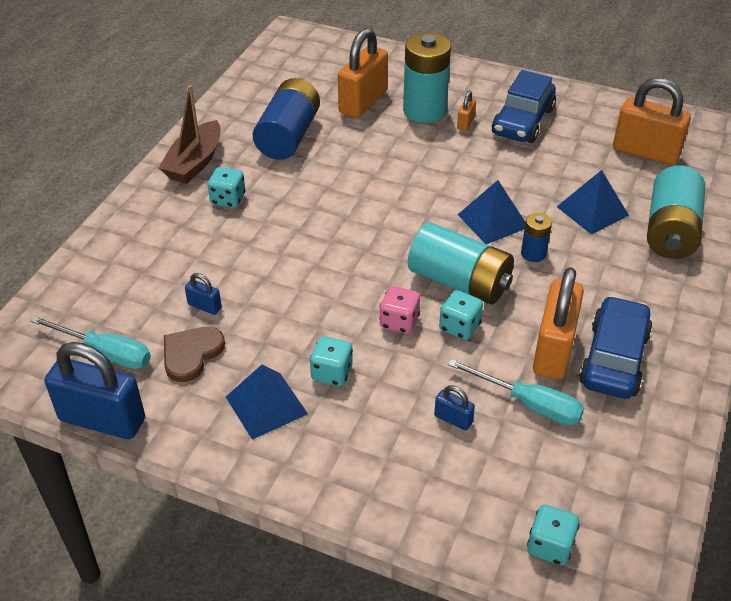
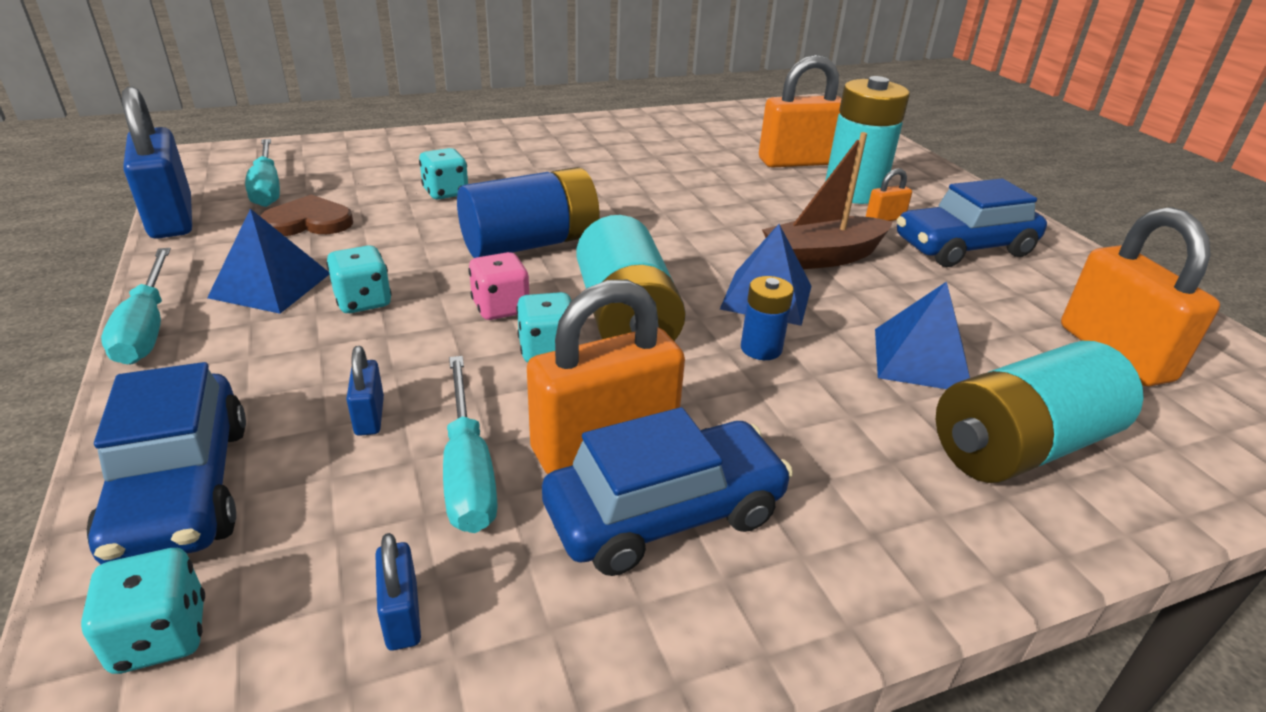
camera: 45 degrees right, 10 degrees down
(194, 163) = (572, 132): brown boat -> brown boat (823, 257)
(204, 306) = (385, 203): blue padlock -> blue padlock (402, 615)
(228, 199) = (548, 160): turquoise dice -> turquoise dice (446, 192)
(263, 478) = (147, 327): none -> turquoise screwdriver
(288, 136) = (681, 151): blue battery -> blue battery (531, 244)
(450, 509) = (182, 489): none -> blue car

